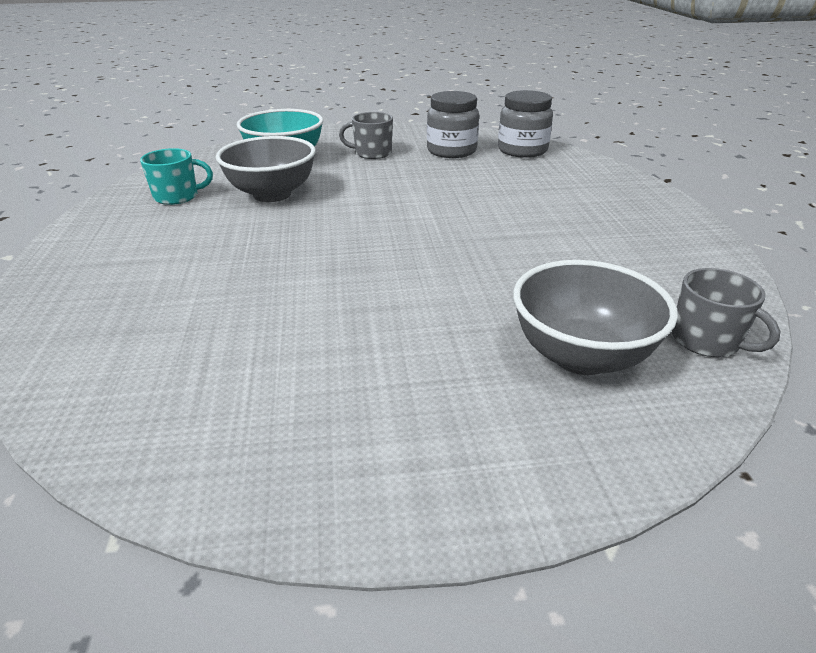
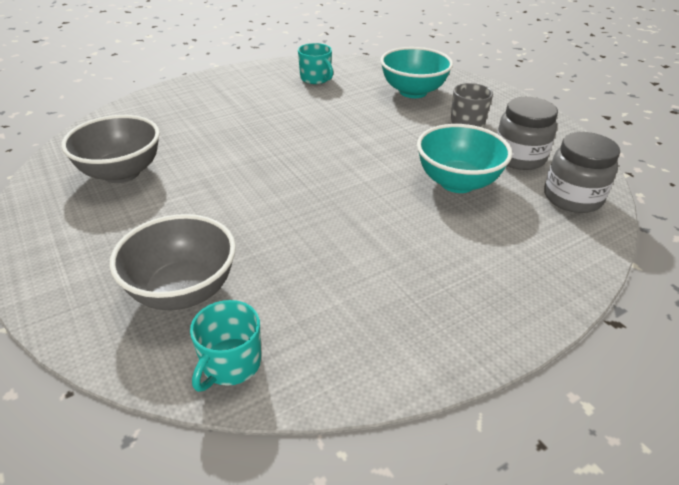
camera: 65 degrees right, 5 degrees up
(272, 194) = (347, 106): grey bowl -> grey bowl (121, 173)
(470, 180) = (457, 182): none -> turquoise bowl
(706, 340) = (230, 364): grey mug -> turquoise mug

